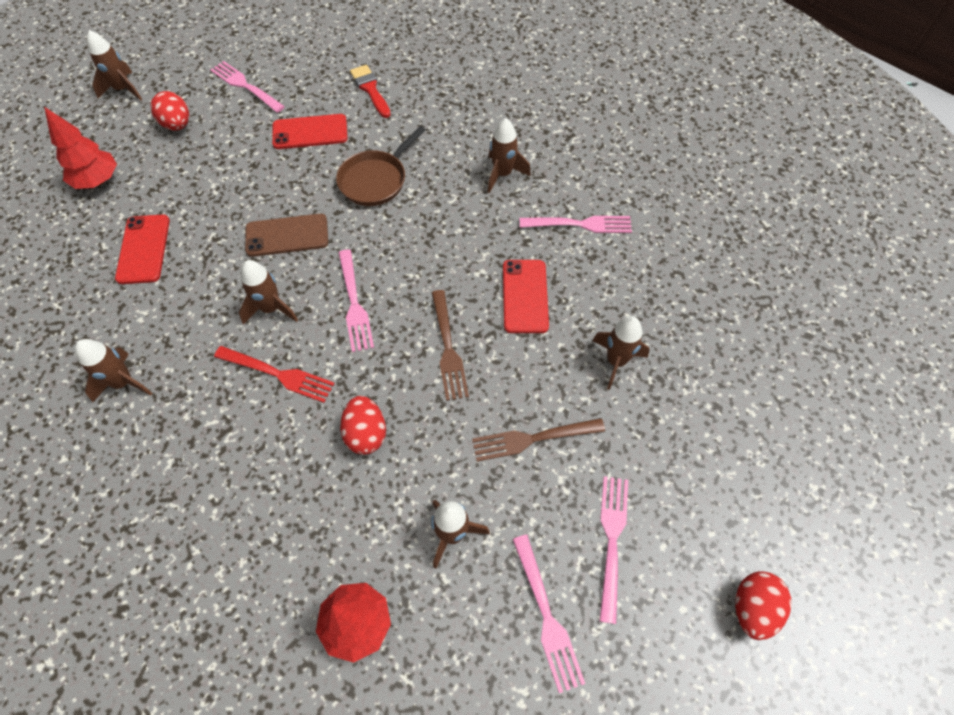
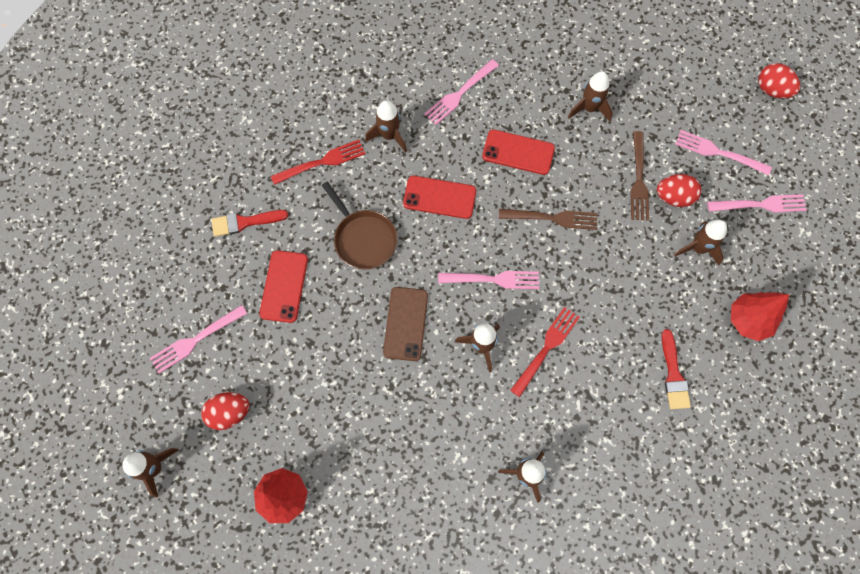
camera: 75 degrees left, 10 degrees up
(143, 249) = (385, 453): red phone -> red phone (439, 197)
(263, 530) = (673, 374): none -> red brush
(366, 433) = (612, 291): red egg -> red egg (674, 197)
(453, 128) = (322, 162): none -> red fork
(580, 224) = (459, 94): pink fork -> pink fork turned 150 degrees counterclockwise

